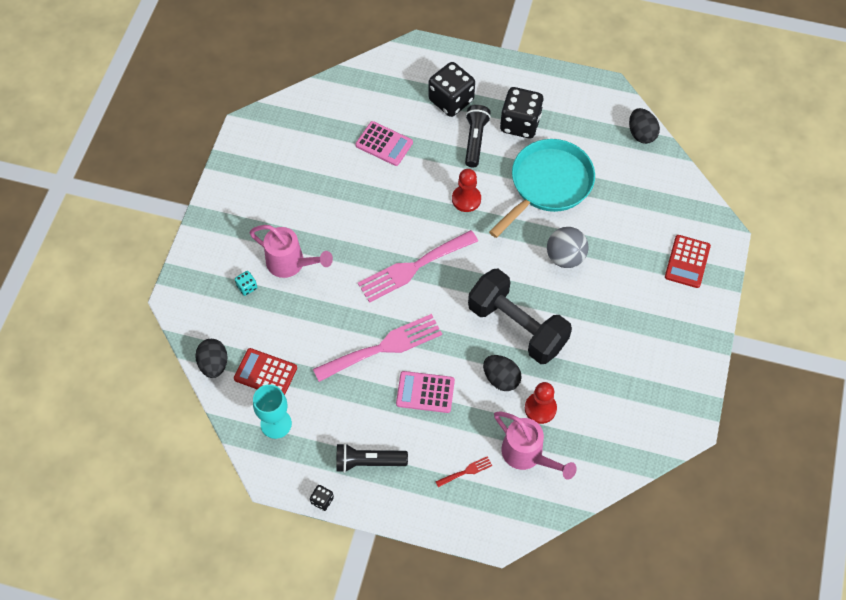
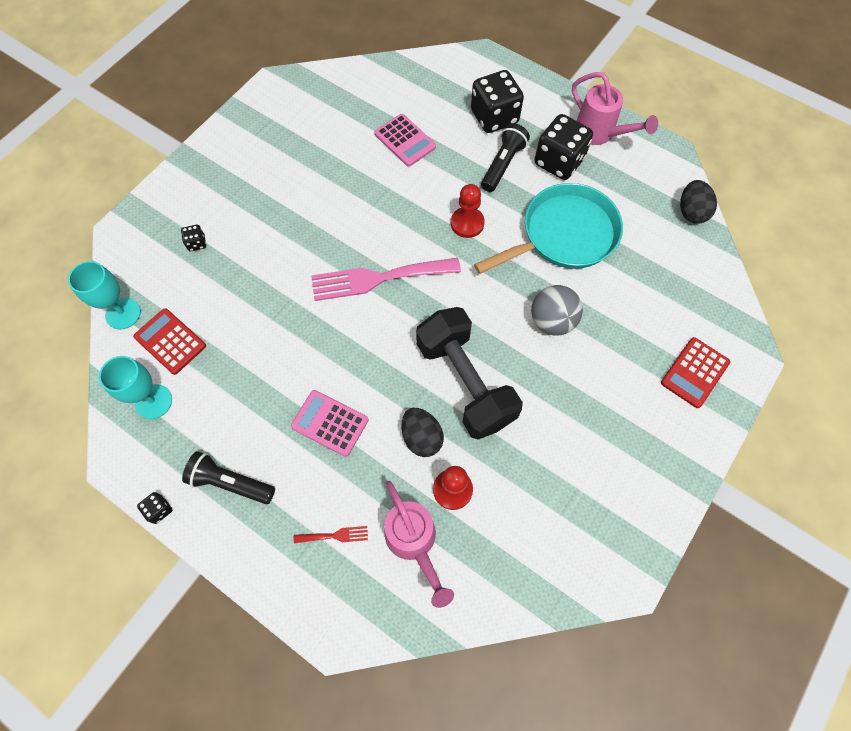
camera: 20 degrees right, 5 degrees up
(214, 364) = (123, 313): black egg -> turquoise goblet
(247, 287) = (197, 243): turquoise dice -> black dice
(291, 264) = (252, 233): pink watering can -> pink watering can (599, 133)
(383, 347) = (307, 355): pink fork -> none

